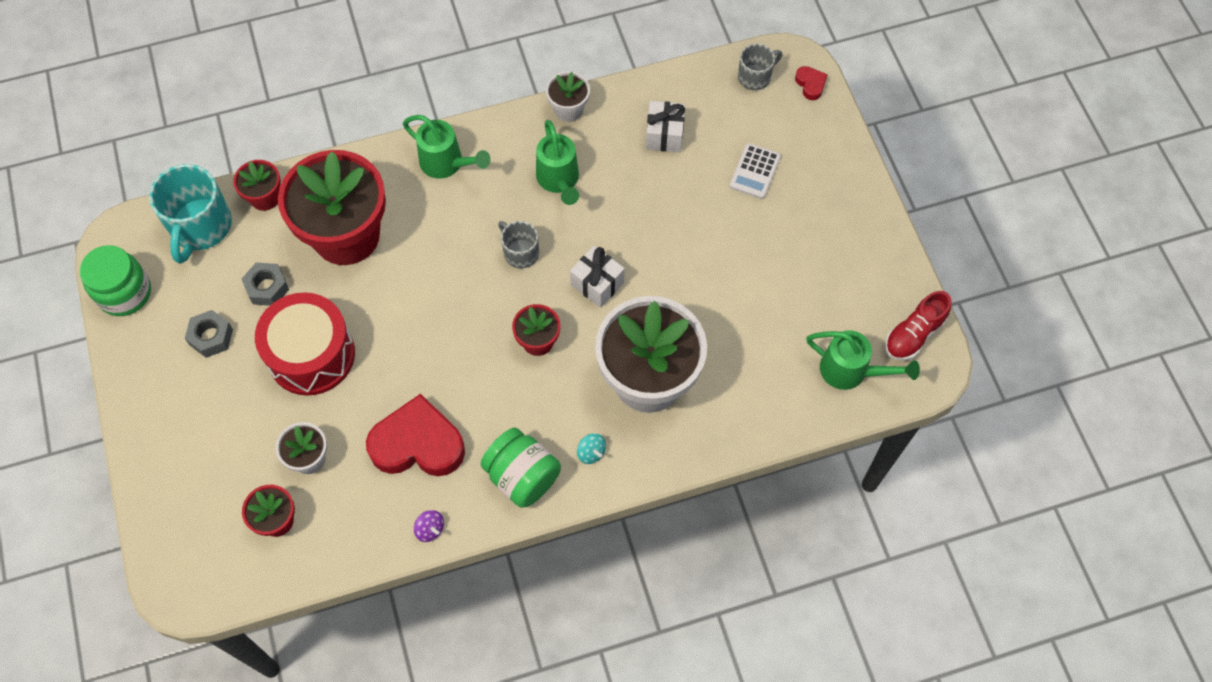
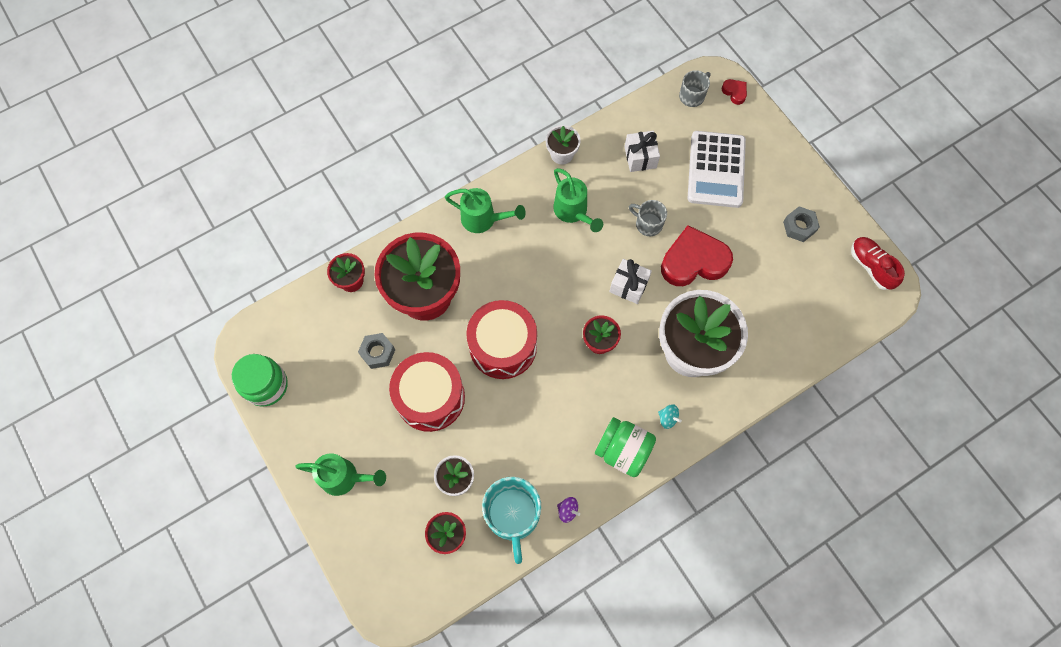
camera: 15 degrees left, 5 degrees up
(200, 227) = (308, 317): turquoise mug -> turquoise mug (513, 515)
(211, 337) = (347, 403): grey nut -> grey nut (799, 227)
(418, 444) = (536, 446): red heart -> red heart (693, 261)
(419, 317) = (503, 346): none -> red drum
(520, 252) = (563, 276): grey mug -> grey mug (648, 224)
(755, 171) = (716, 170): white calculator -> white calculator, size x1.88
(850, 371) = (835, 306): green watering can -> green watering can (344, 477)
(914, 334) = (871, 267): red shoe -> red shoe turned 120 degrees clockwise

